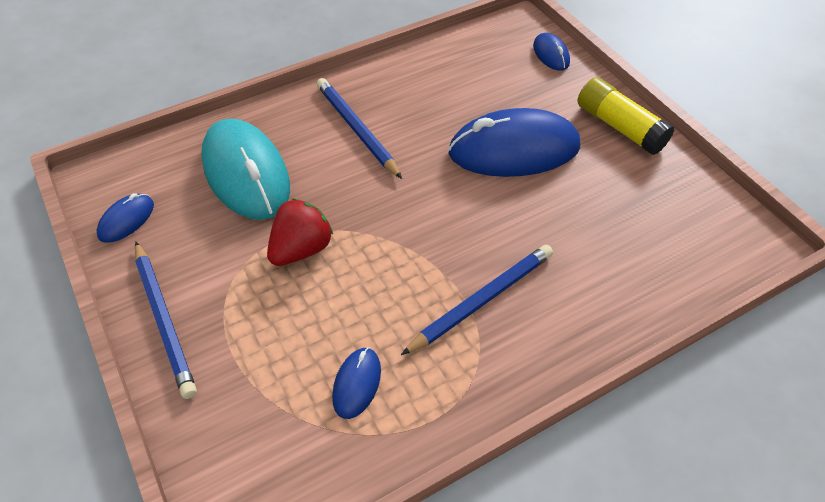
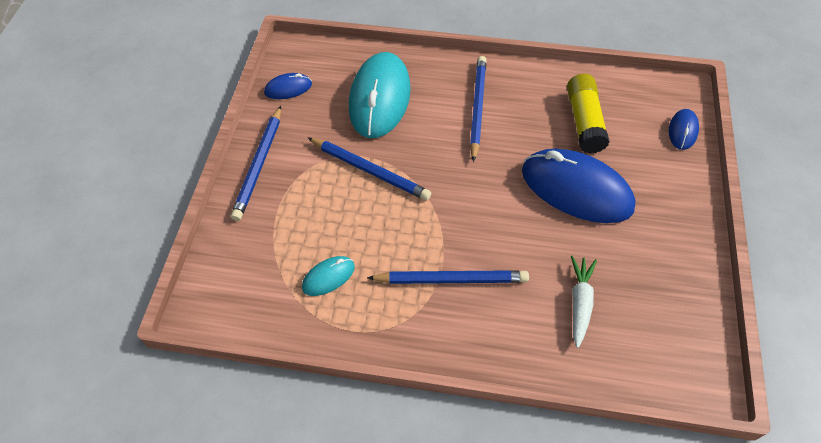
camera: 40 degrees right, 5 degrees up
(301, 249) = (370, 170): red strawberry -> blue pencil
(357, 384) = (328, 277): blue mouse -> turquoise mouse
(610, 244) = (580, 302): none -> white carrot
(619, 127) = (680, 222): yellow glue stick -> yellow glue stick (584, 121)

